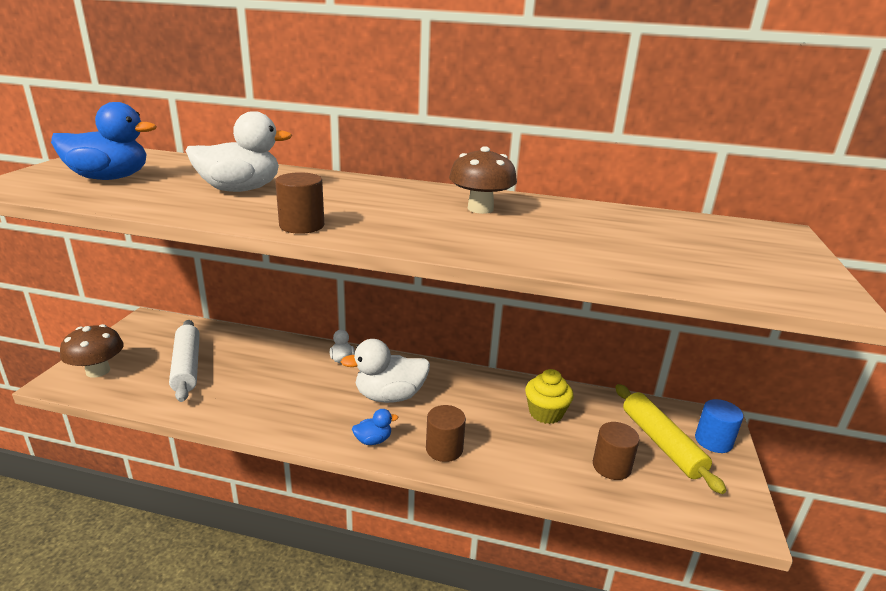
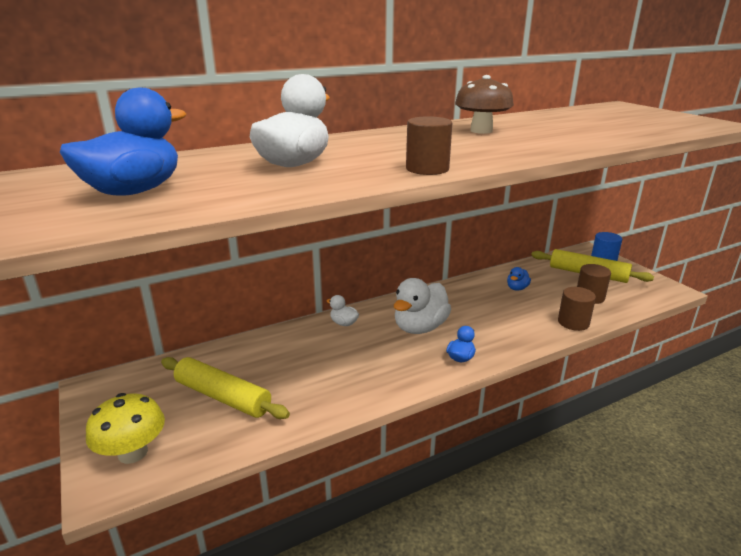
camera: 40 degrees left, 0 degrees up
(98, 371) = (133, 453): brown mushroom -> yellow mushroom
(187, 366) = (223, 397): white rolling pin -> yellow rolling pin
(444, 449) = (506, 337): brown cylinder -> brown cylinder (573, 322)
(545, 413) = (517, 288): yellow cupcake -> blue duck

